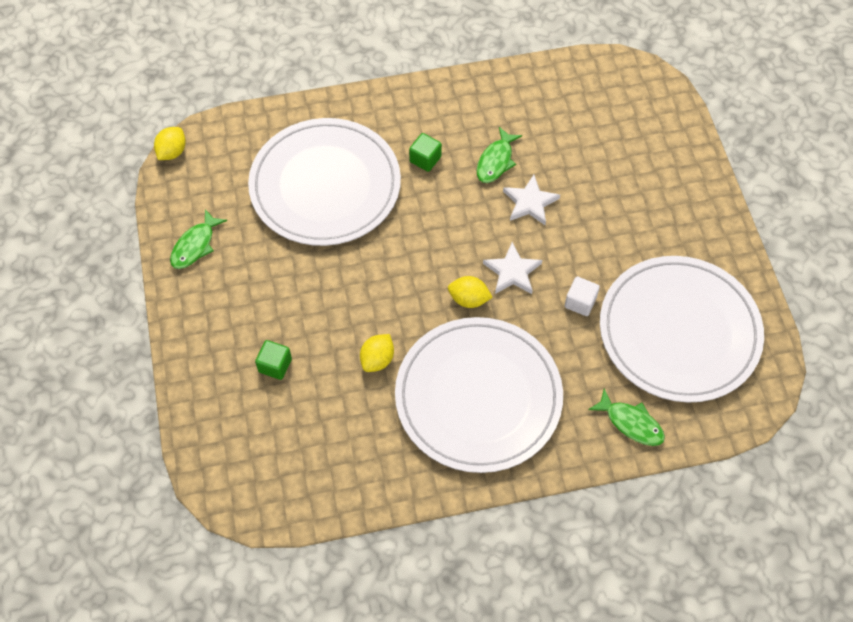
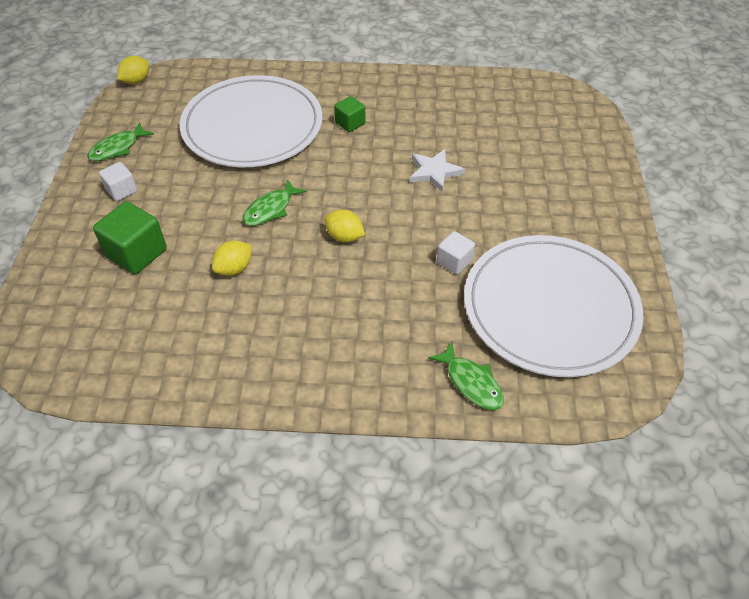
camera: 15 degrees right, 10 degrees down
(225, 297) = (121, 190): none -> white cube
(275, 365) = (136, 253): green cube -> green cube, size x1.70
(478, 397) = (319, 322): white plate -> none
(496, 161) = (414, 136): green fish -> green fish (270, 209)
(512, 272) = (396, 223): white star -> none

